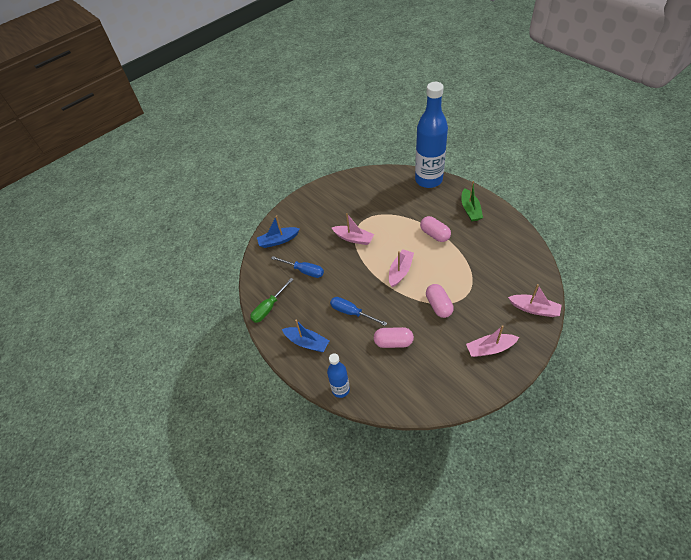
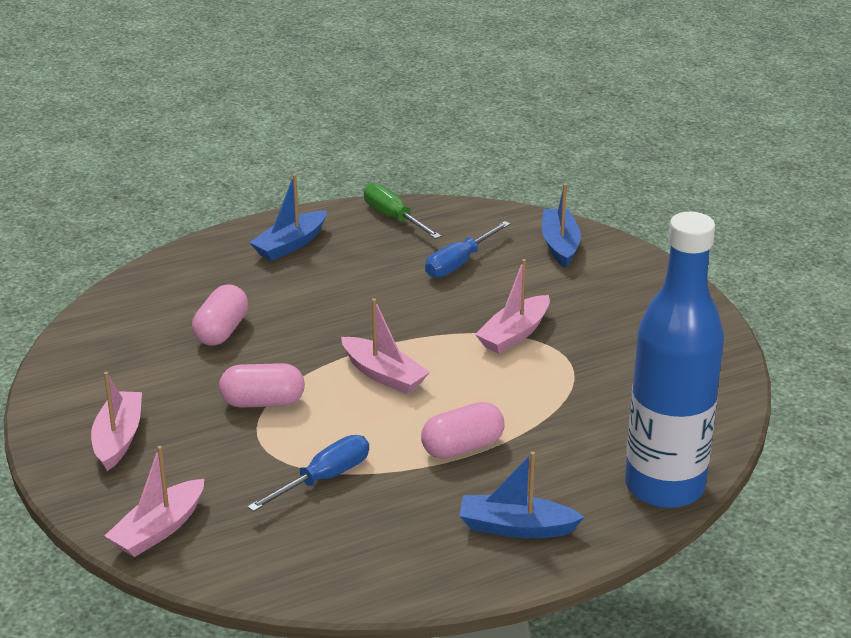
camera: 100 degrees right, 20 degrees down
(340, 389) = (174, 262): blue bottle -> none
(351, 313) = (320, 299): blue screwdriver -> blue screwdriver (324, 478)
(470, 209) = (516, 527): green boat -> blue boat

